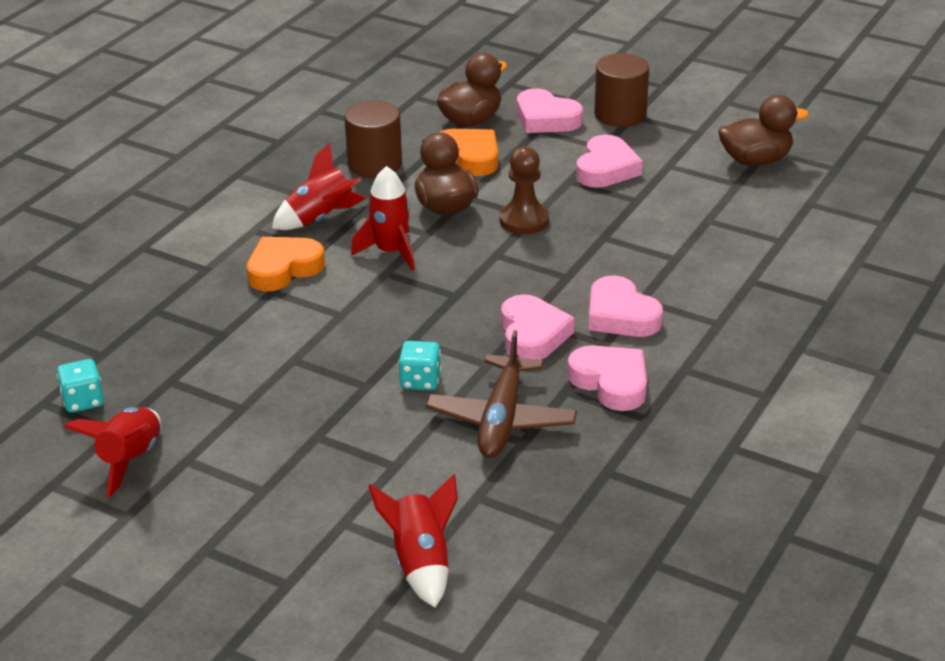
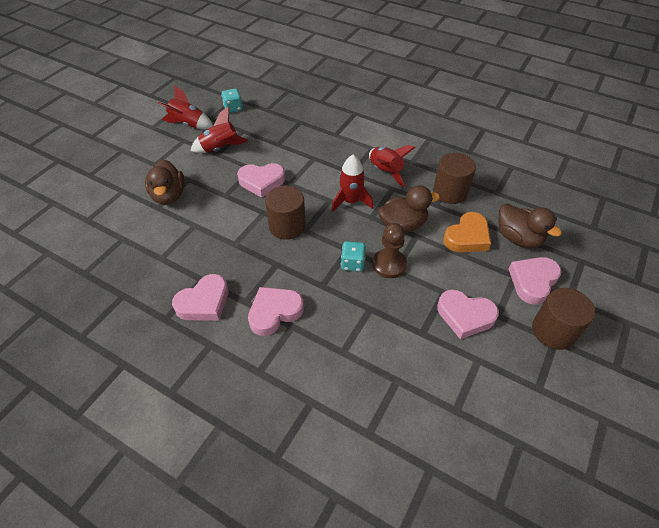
camera: 90 degrees right, 15 degrees up
(283, 269) = (334, 160): orange heart -> none
(420, 381) = (224, 215): turquoise dice -> turquoise dice (352, 263)
(421, 563) = (82, 217): red rocket -> red rocket (220, 149)
(447, 312) = (287, 226): none -> brown cylinder
(501, 420) = (182, 249): brown plane -> none
(532, 335) = (259, 265): pink heart -> pink heart (262, 182)
(755, 160) = (498, 431): brown duck -> brown duck (169, 196)

